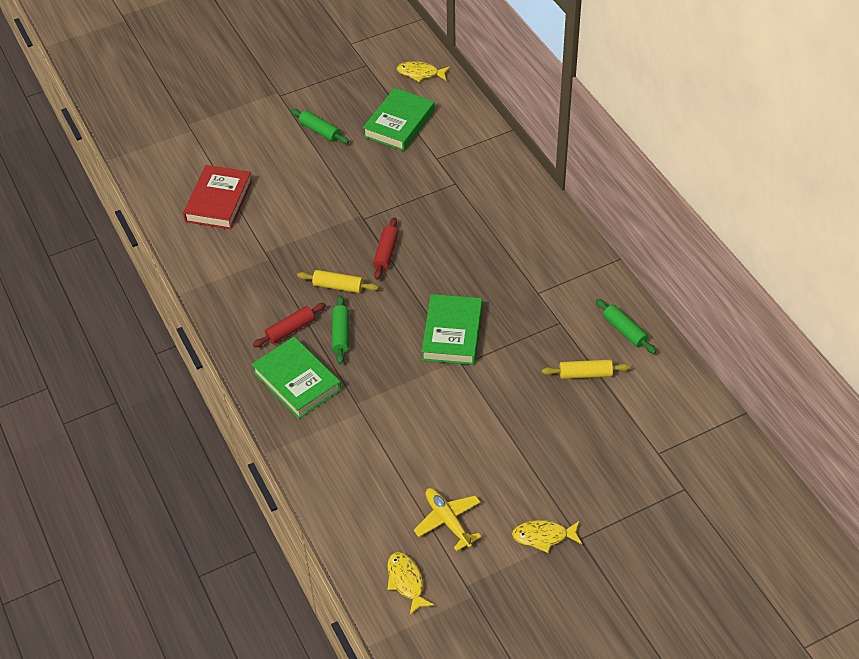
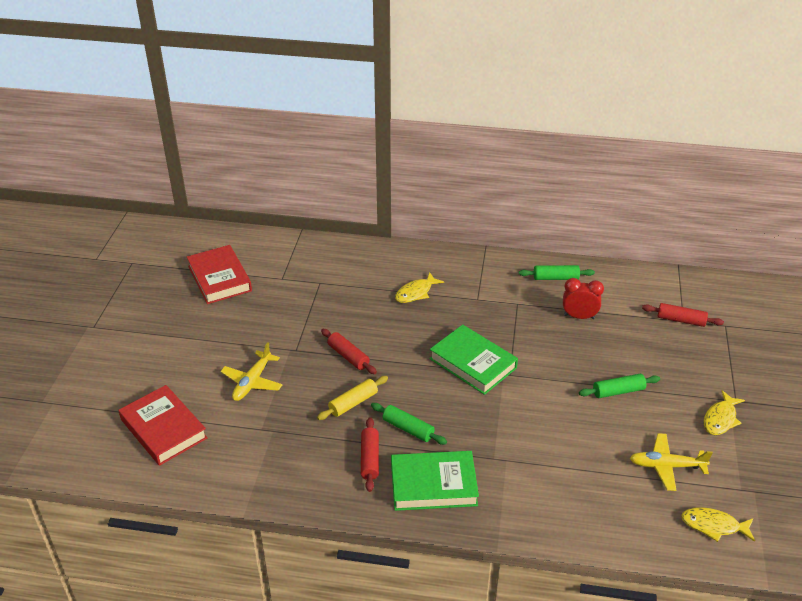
camera: 55 degrees left, 10 degrees down
(306, 216) = (252, 382): none -> yellow plane
(320, 131) = (167, 325): green rolling pin -> green rolling pin (618, 391)
(399, 123) = (219, 278): green book -> red book
(420, 73) = (182, 241): yellow fish -> yellow fish (416, 293)
(585, 374) = (579, 317): yellow rolling pin -> red clock
(657, 451) = (681, 320): none -> red rolling pin

